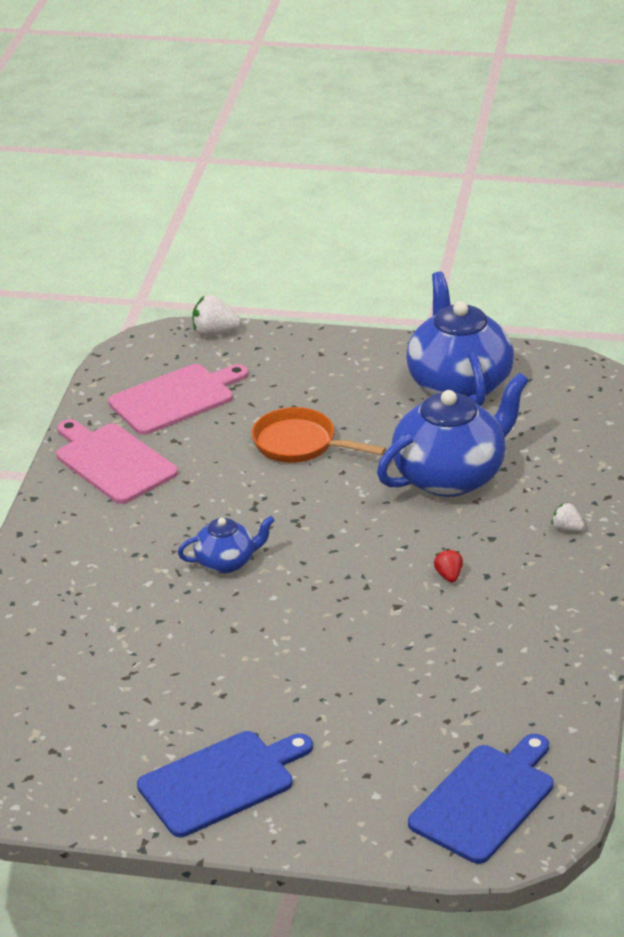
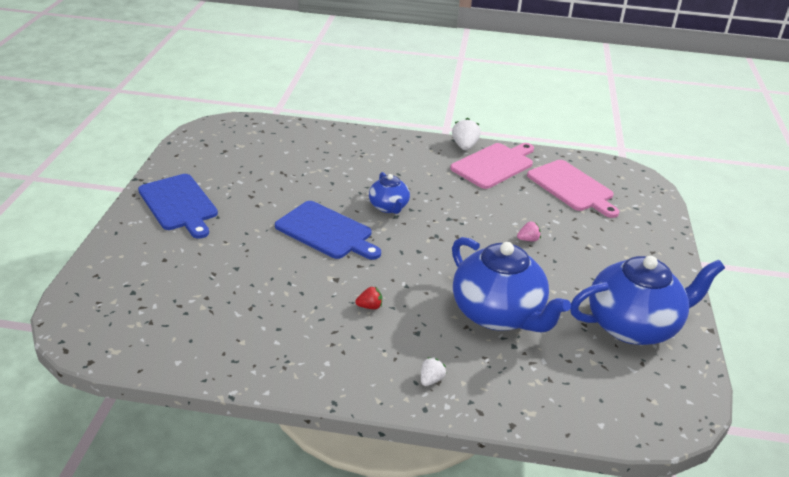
camera: 85 degrees right, 0 degrees up
(215, 332) = (661, 203): white strawberry -> white strawberry (464, 146)
(300, 444) = (528, 239): orange pan -> pink strawberry
(485, 800) = (119, 311): blue cutting board -> blue cutting board (326, 231)

